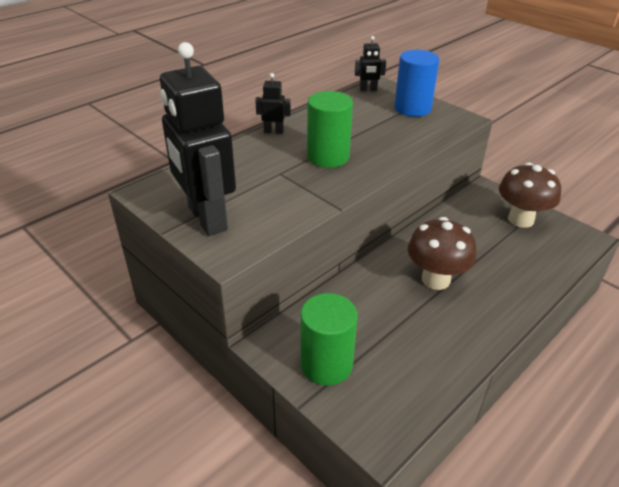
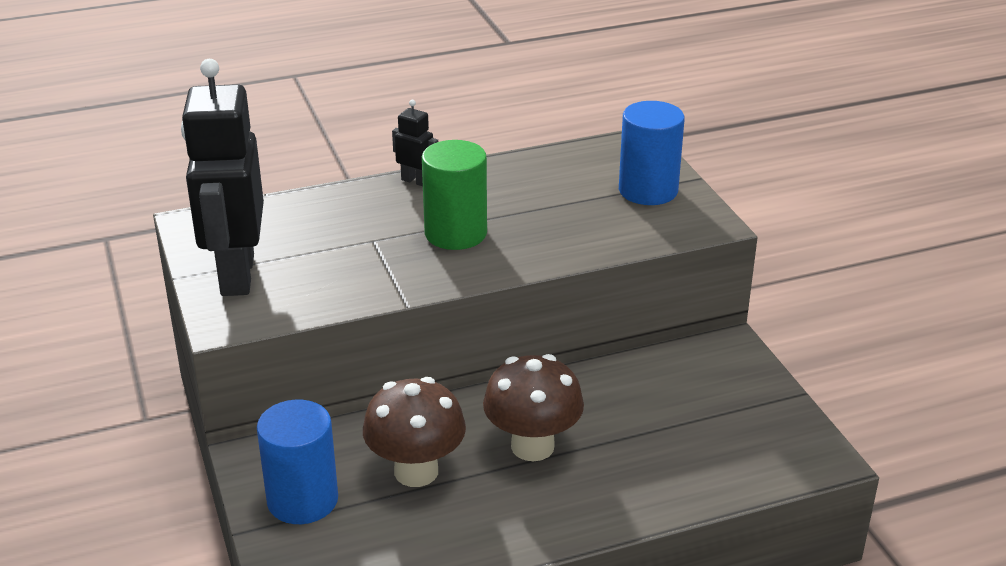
camera: 25 degrees right, 5 degrees down
(326, 364) = (302, 500): green cylinder -> blue cylinder
(368, 90) = (610, 147): black robot -> none
(520, 219) = (742, 404): brown mushroom -> brown mushroom (416, 471)

